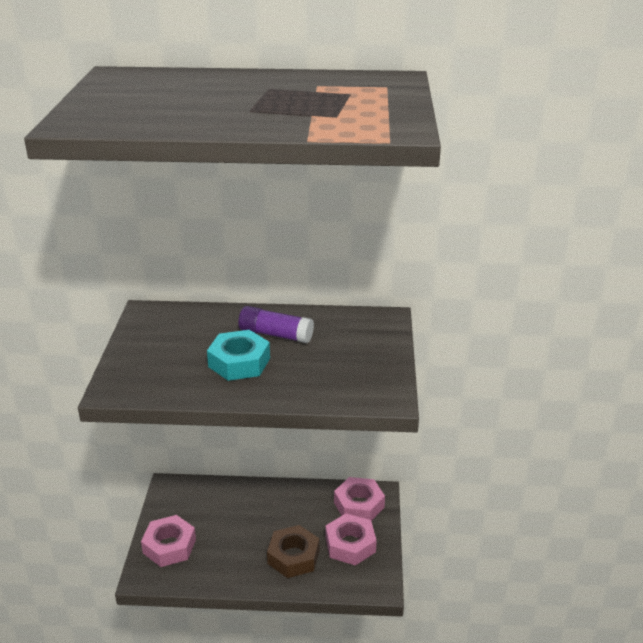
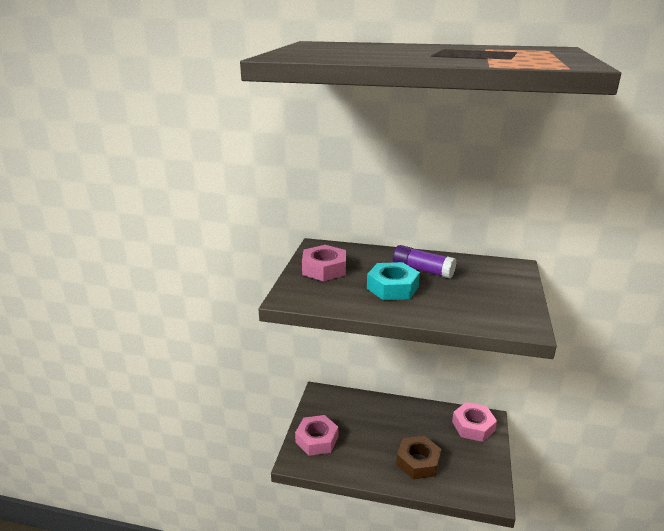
camera: 10 degrees right, 5 degrees down
(350, 544) = (466, 458): pink nut -> pink nut (324, 269)

